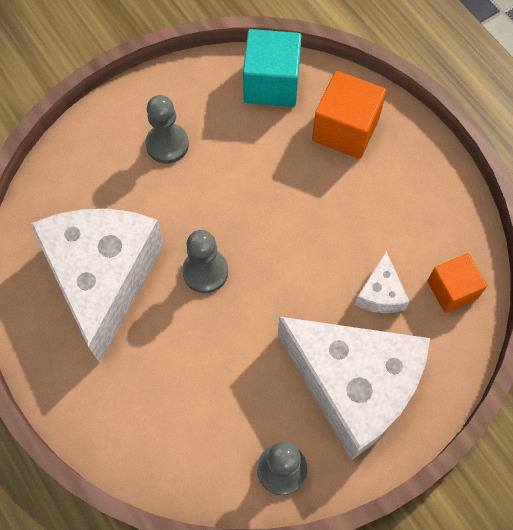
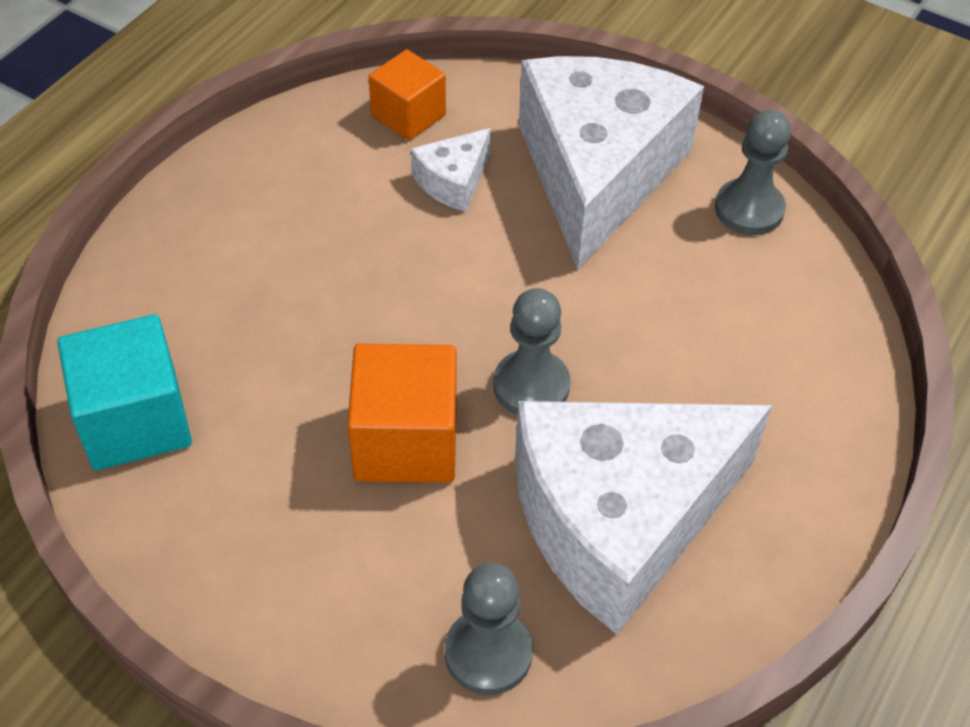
camera: 115 degrees left, 15 degrees down
(167, 144) = (325, 530): grey pawn -> grey pawn (488, 653)
(345, 129) = (193, 294): orange cube -> orange cube (406, 441)
(380, 293) = (453, 181): white cheese -> white cheese turned 150 degrees clockwise

